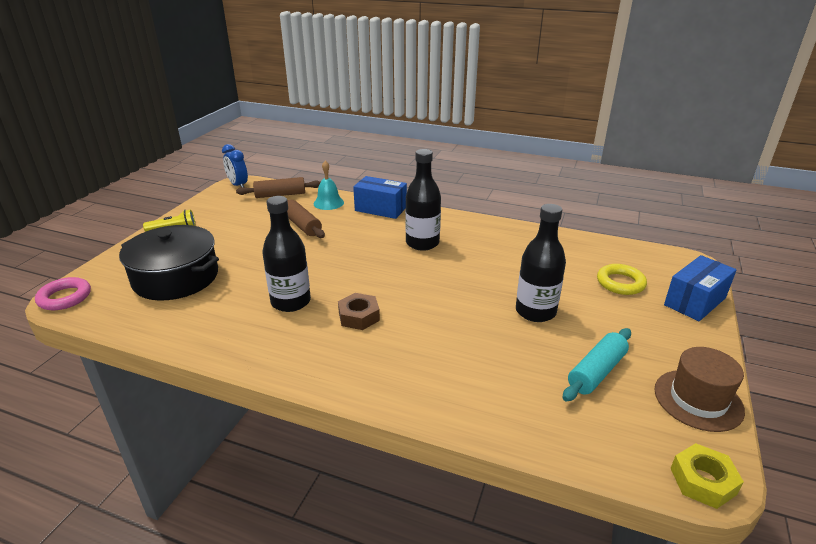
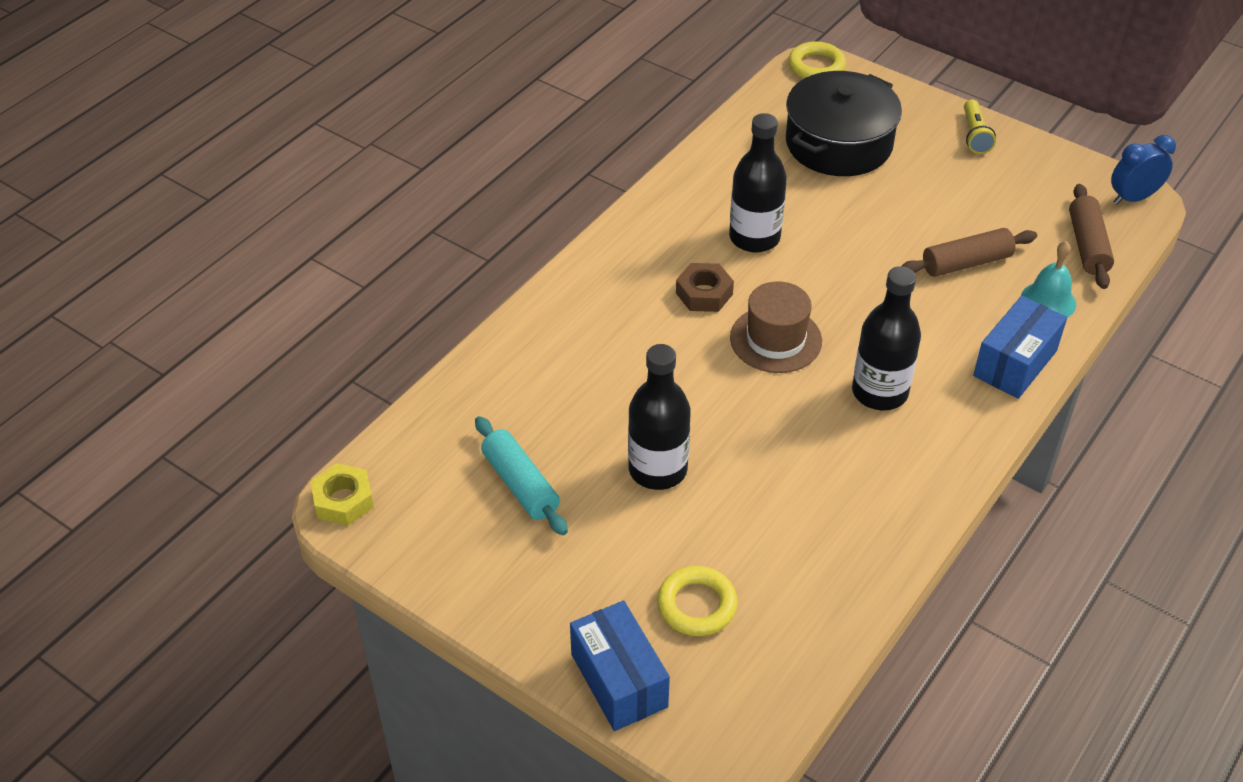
camera: 105 degrees right, 15 degrees up
(65, 297) = (816, 66): pink ring -> yellow ring
(698, 400) = (438, 560): brown hat -> brown hat (775, 339)

